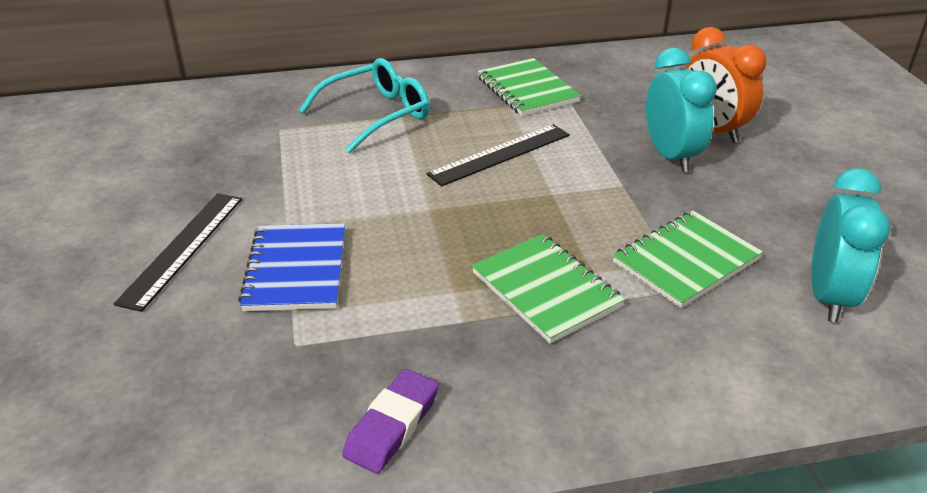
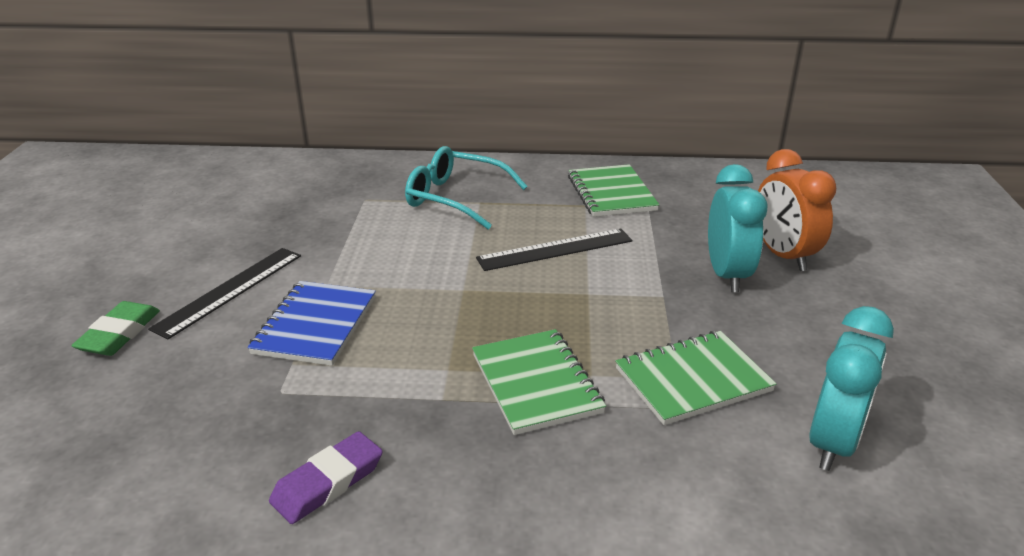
camera: 15 degrees right, 5 degrees down
(82, 315) = (119, 334): none -> green eraser
(376, 115) = (456, 198): turquoise glasses -> turquoise glasses turned 135 degrees counterclockwise

